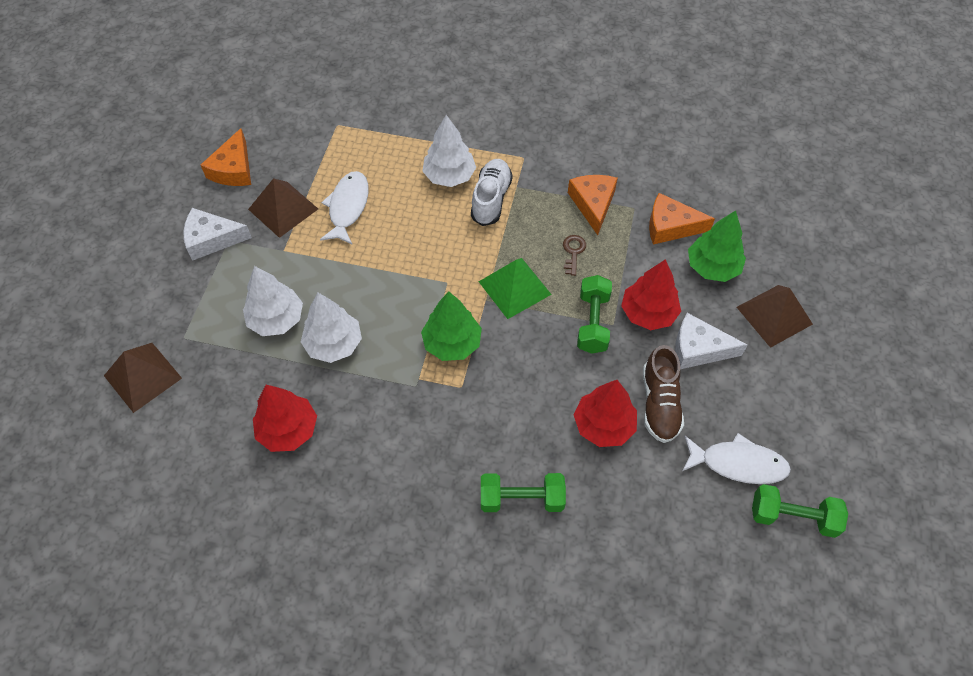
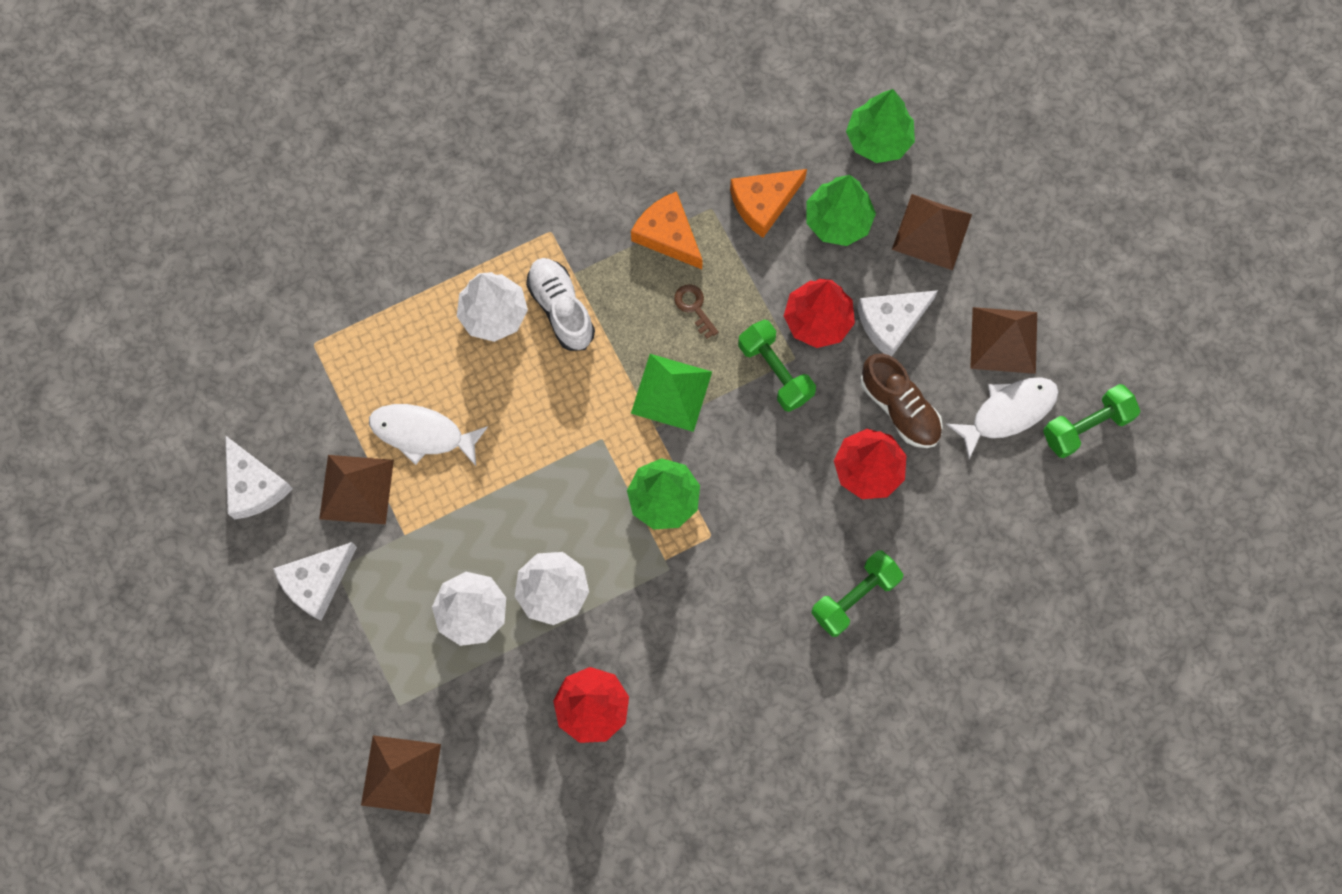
camera: 40 degrees left, 15 degrees up
(233, 169) = (254, 485): orange cheese -> white cheese
(348, 207) = (422, 434): white fish -> white fish turned 45 degrees counterclockwise
(773, 415) = (1004, 340): none -> brown pyramid
(780, 241) = (878, 139): none -> green tree

